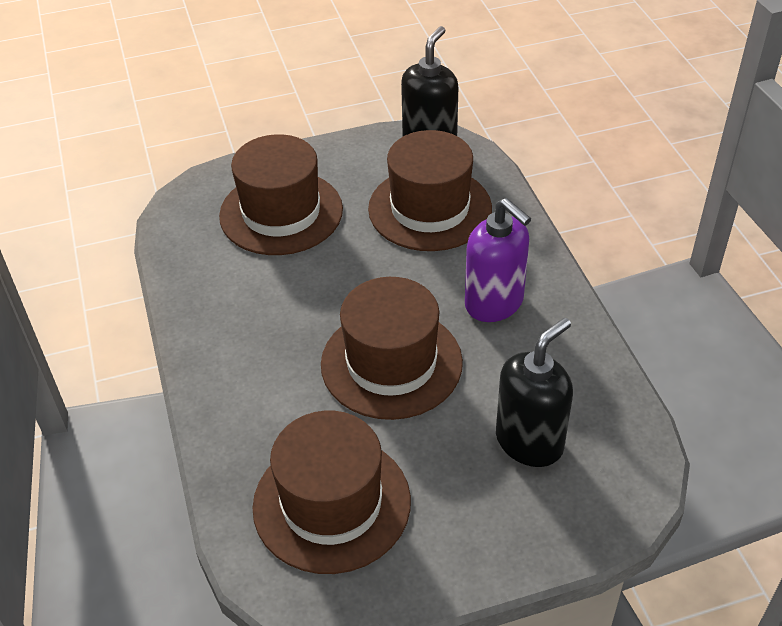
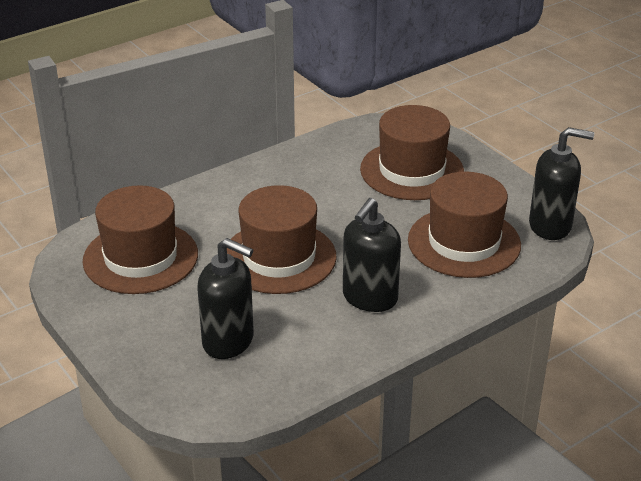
camera: 70 degrees right, 10 degrees down
(494, 303) = (369, 298): purple soap dispenser -> black soap dispenser

